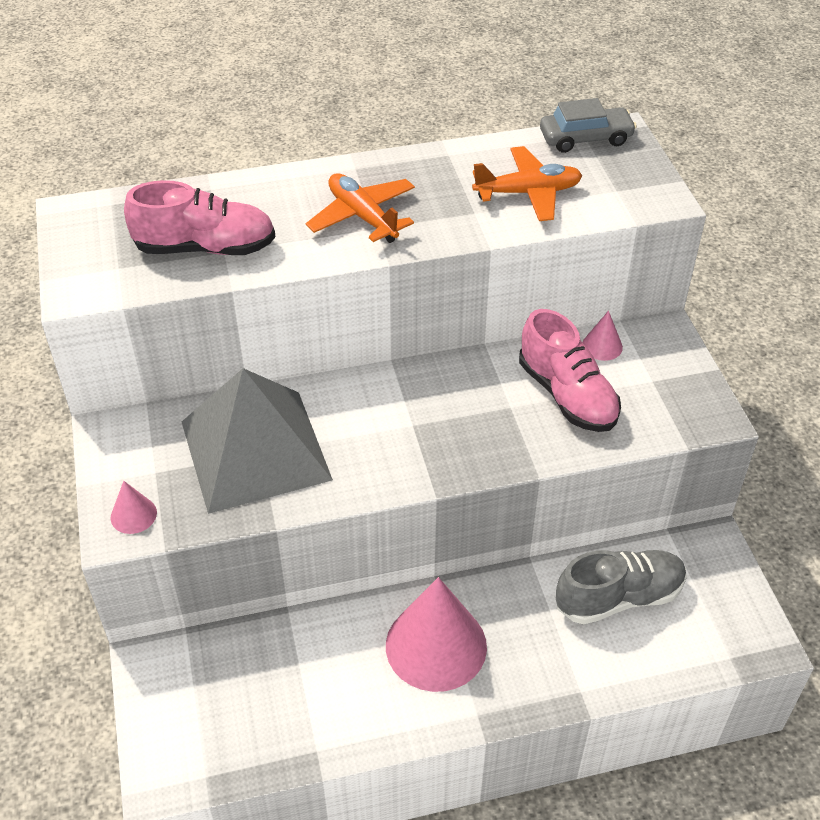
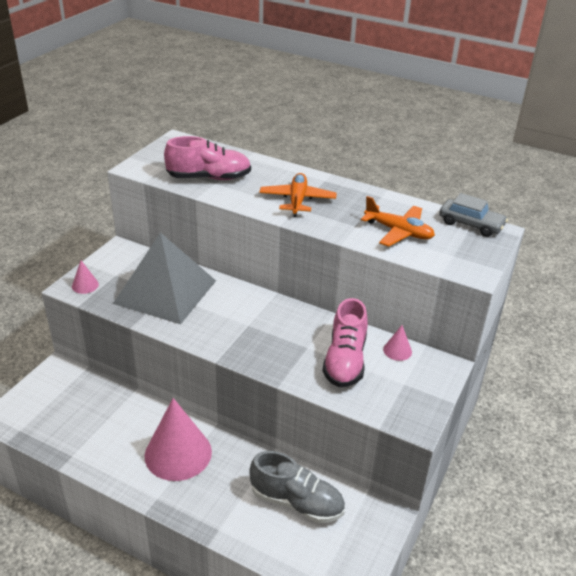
camera: 40 degrees right, 10 degrees down
(205, 248) = (209, 178): pink shoe -> pink shoe turned 45 degrees counterclockwise

